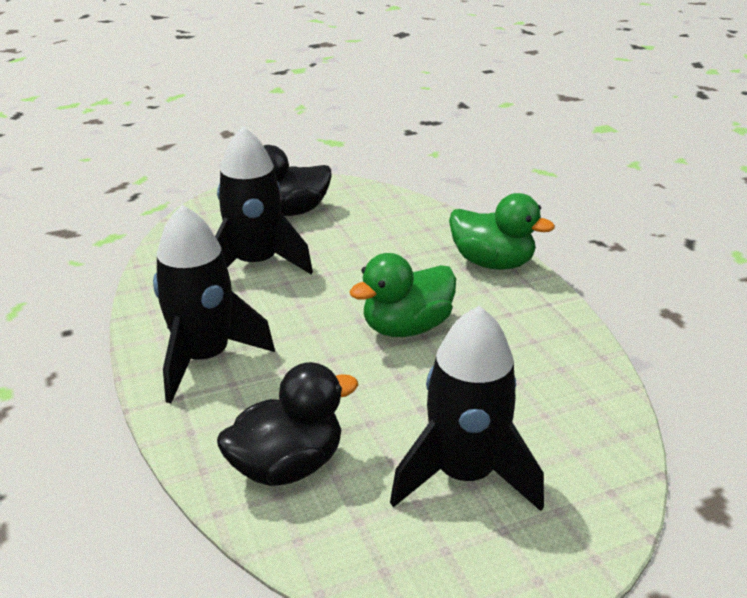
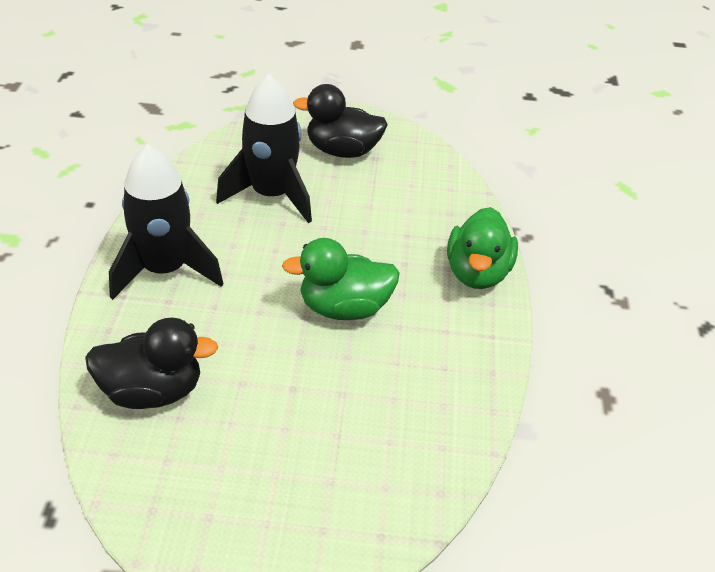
camera: 25 degrees right, 10 degrees up
(464, 474) = (275, 463): black rocket -> none
(492, 263) = (477, 273): green duck -> green duck turned 45 degrees clockwise

